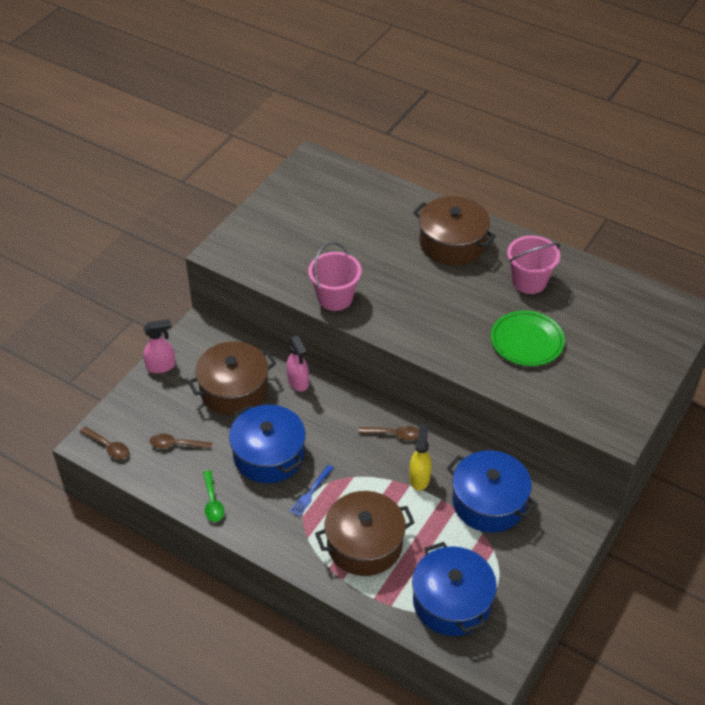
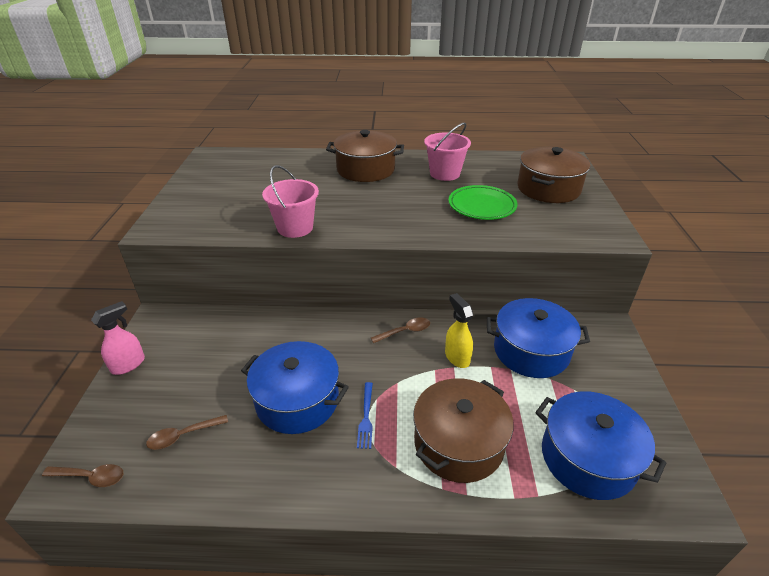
camera: 30 degrees left, 10 degrees down
(212, 502) = (261, 480): green spoon -> none
(234, 390) = (223, 355): brown pot -> brown pot (548, 189)
(298, 382) = (286, 324): pink spray bottle -> none

